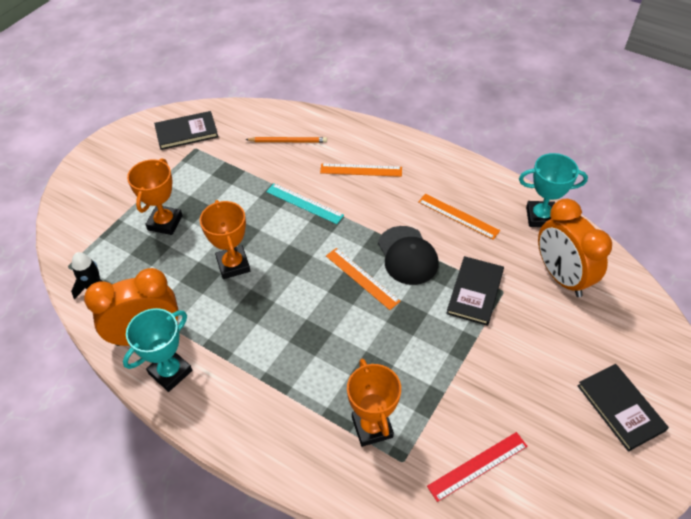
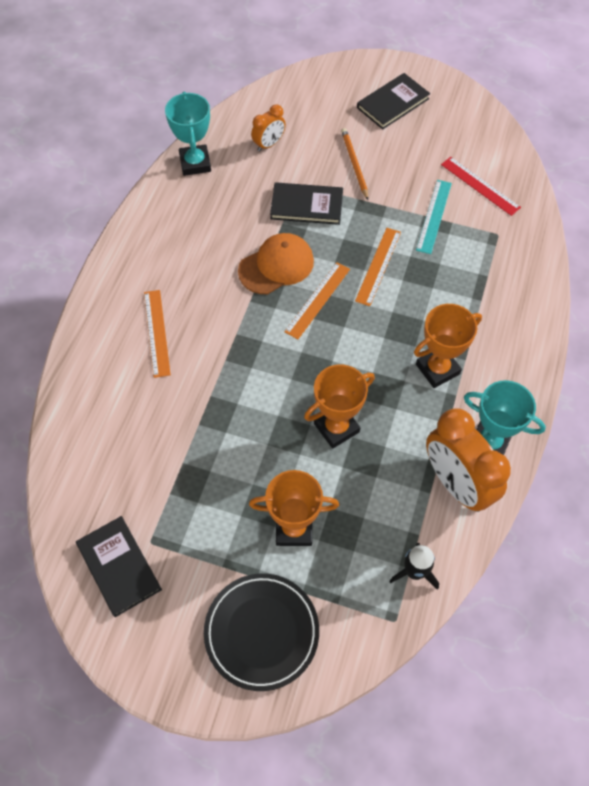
camera: 105 degrees left, 10 degrees up
(105, 193) = (261, 632): none -> black plate
(288, 141) = (118, 426): orange pencil -> orange pencil (354, 164)
(304, 203) = (224, 379): turquoise ruler -> turquoise ruler (433, 216)
(372, 427) = (476, 261): orange trophy -> orange trophy (437, 369)
(407, 255) = (276, 266): black cap -> orange cap
(458, 216) = (210, 230): orange ruler -> orange ruler (378, 266)
(561, 277) = (269, 144): orange clock -> orange clock, size x0.51

